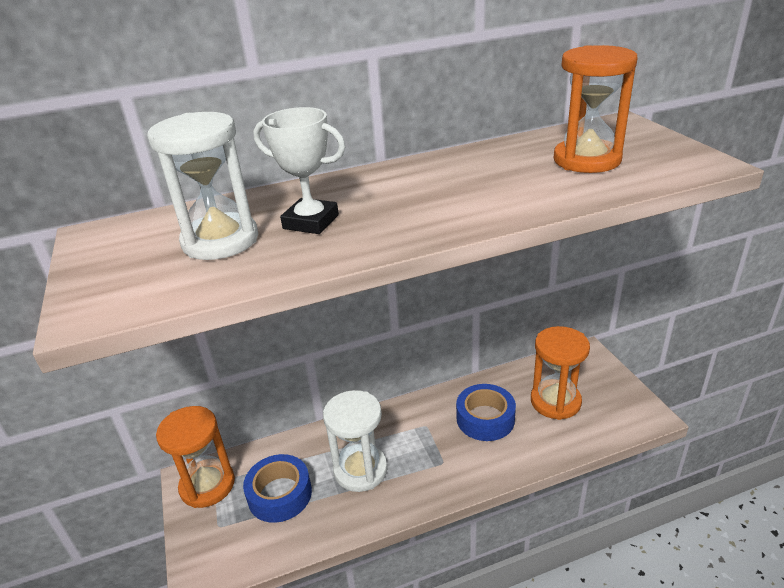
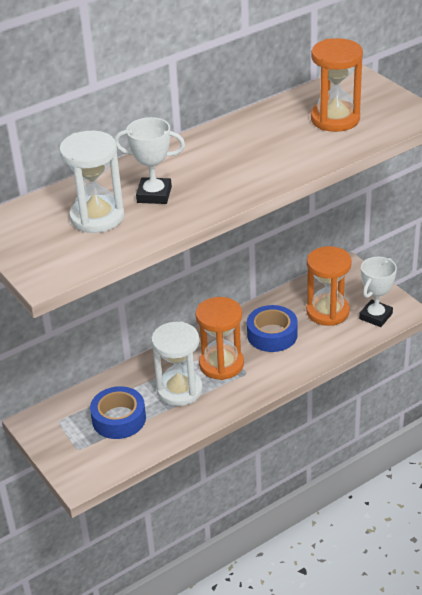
camera: 15 degrees left, 5 degrees up
(207, 485) = (52, 424): orange hourglass -> orange hourglass (221, 364)
(612, 416) = (375, 316): none -> white trophy

